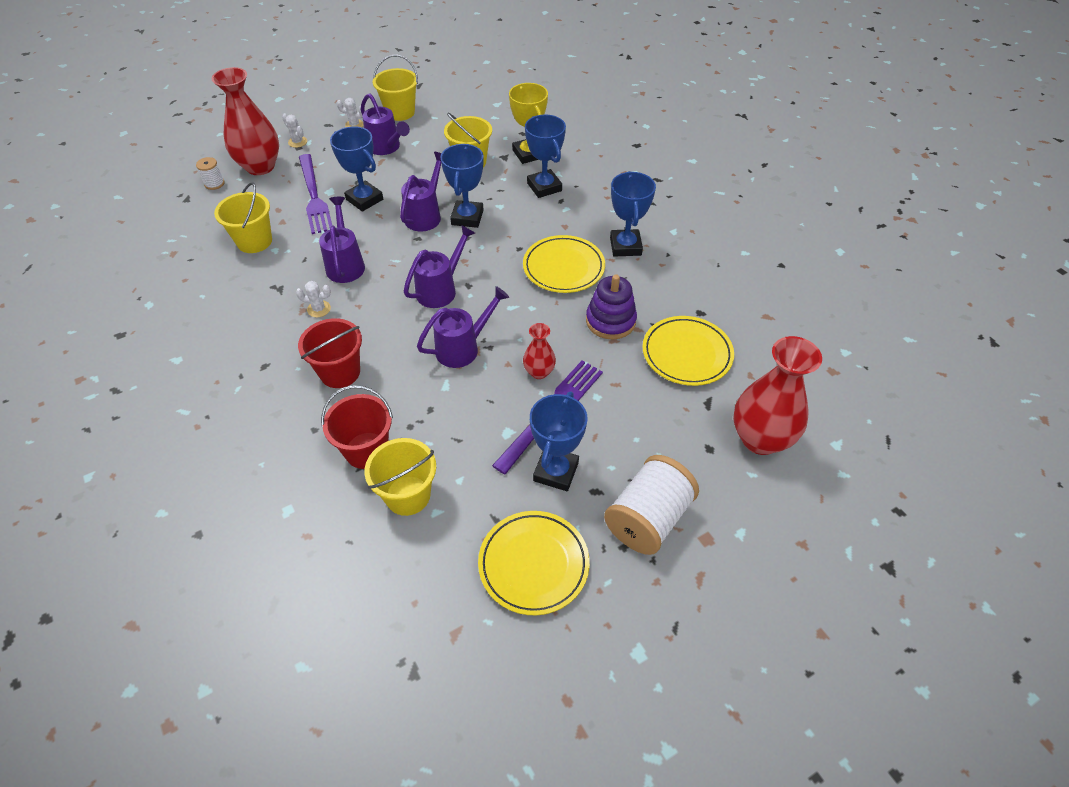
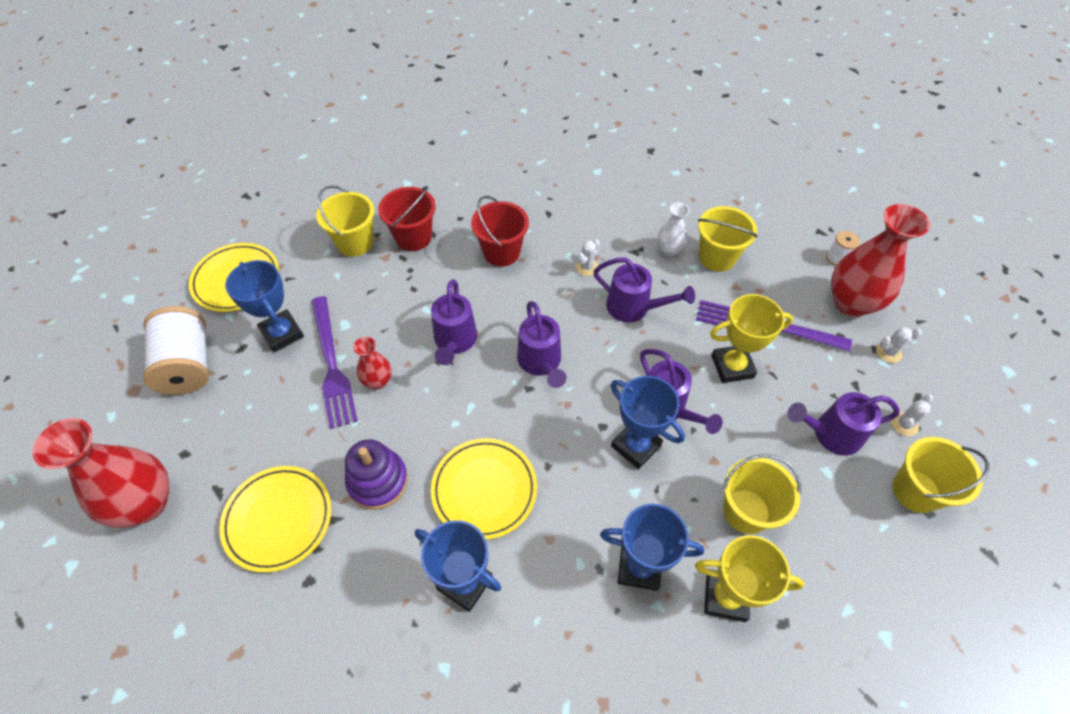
camera: 125 degrees right, 5 degrees up
(263, 270) = (669, 249): none -> white vase
(364, 199) = (732, 366): blue trophy -> yellow trophy

